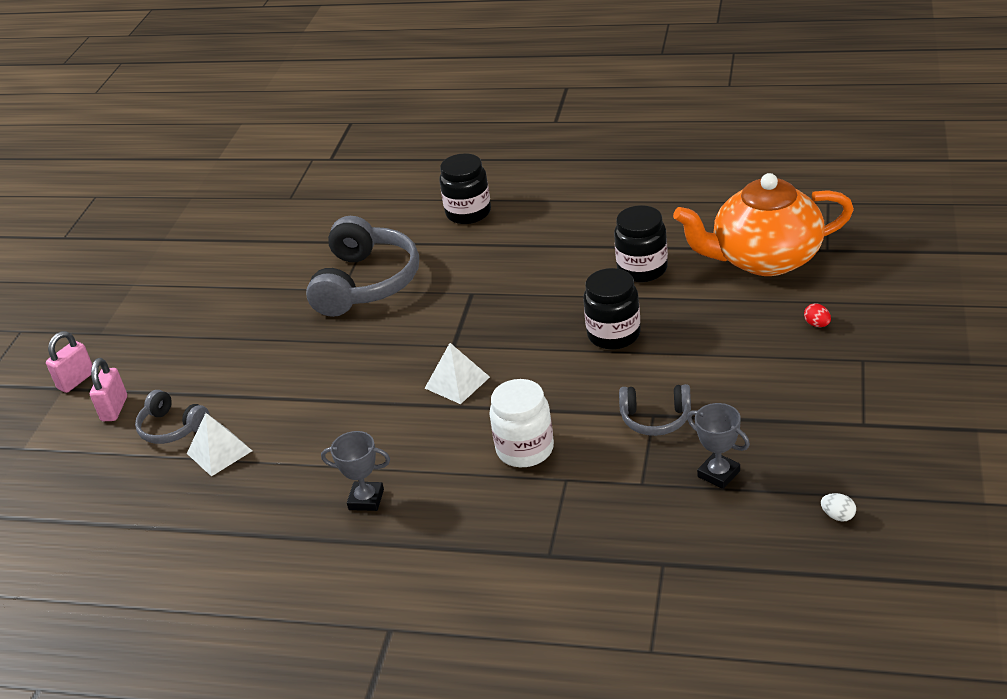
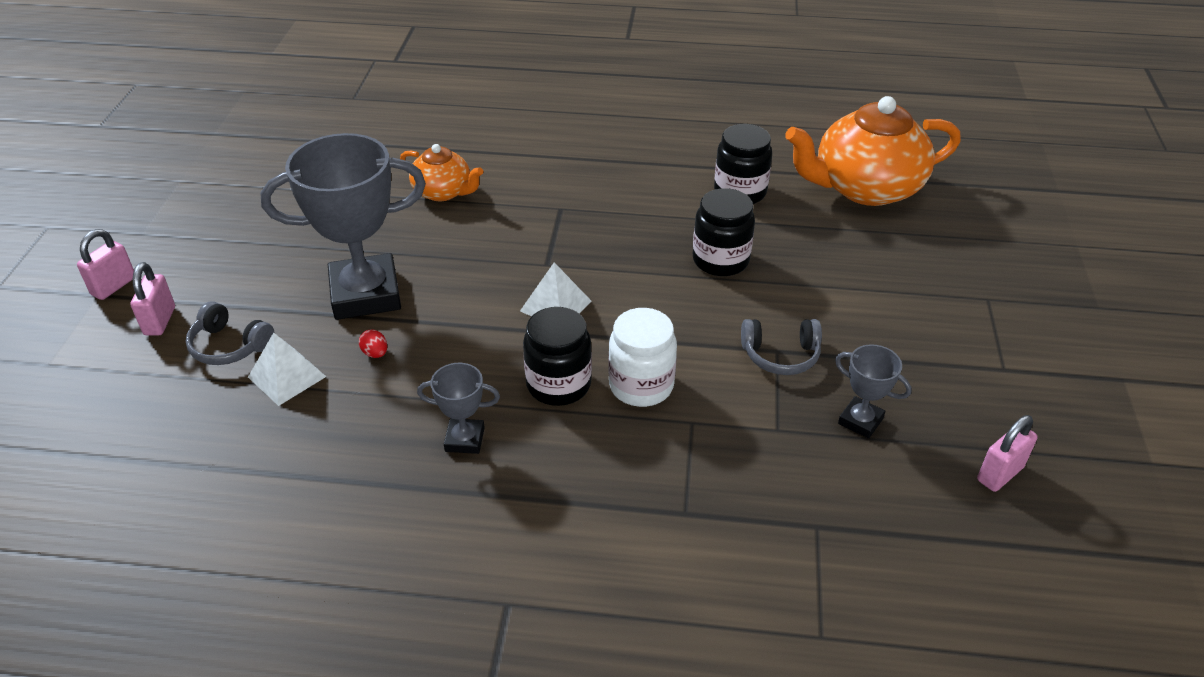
camera: 10 degrees left, 5 degrees up
(290, 379) = (365, 294): none -> grey trophy
(366, 283) = (443, 192): grey headphones -> orange teapot
(468, 213) = (548, 124): black jar -> black jar (558, 384)
(817, 324) = (932, 259): red egg -> red egg (375, 353)
(838, 516) = (1000, 474): white egg -> pink padlock

